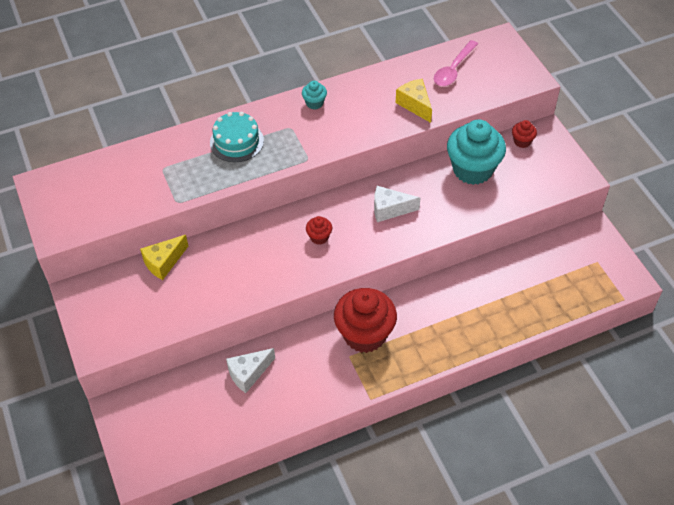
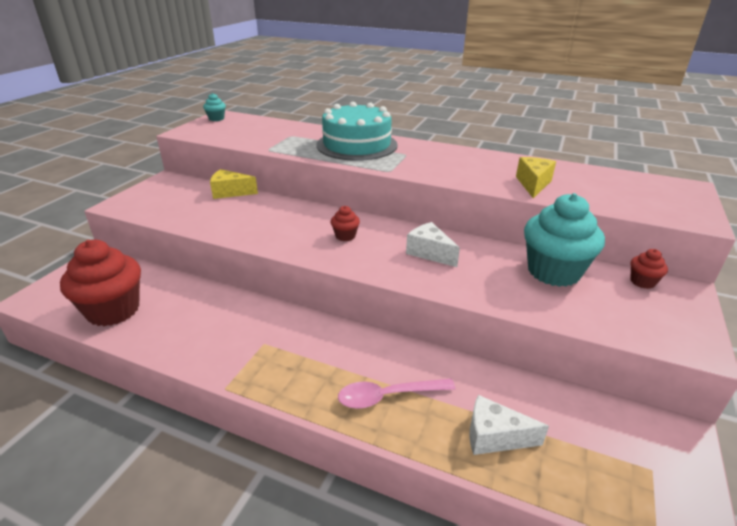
camera: 45 degrees right, 20 degrees down
(236, 142) = (357, 145): turquoise cake -> turquoise cake, size x1.59
(248, 373) = (185, 299): white cheese -> white cheese (494, 437)
(314, 103) = (445, 152): turquoise cupcake -> turquoise cupcake (216, 119)
(364, 334) = (300, 339): red cupcake -> red cupcake (113, 310)
(453, 69) = (605, 183): pink spoon -> pink spoon (388, 396)

